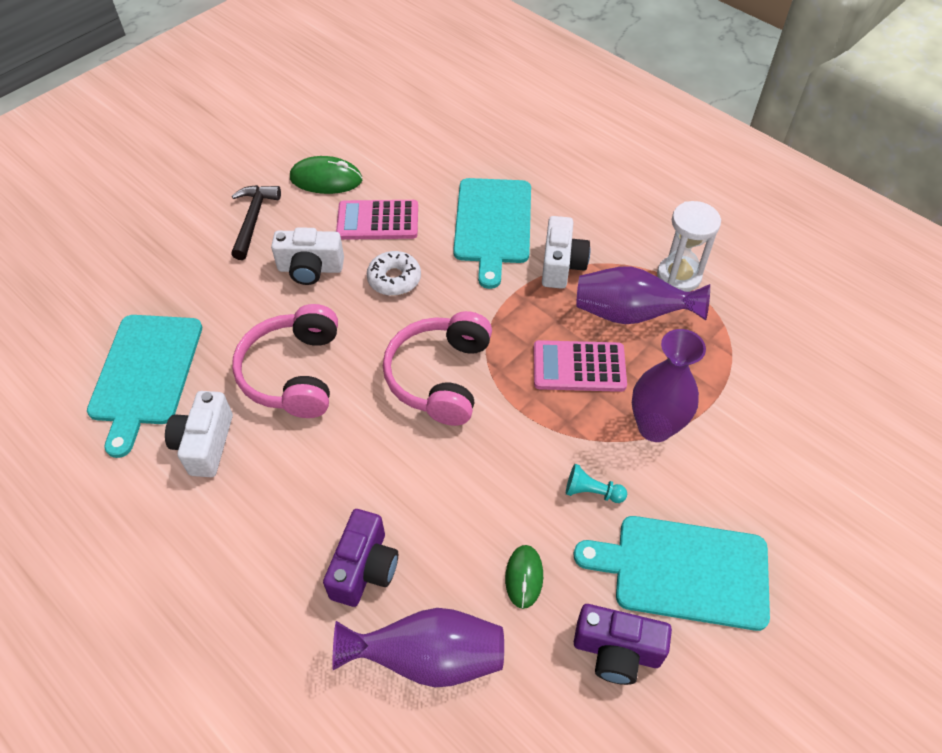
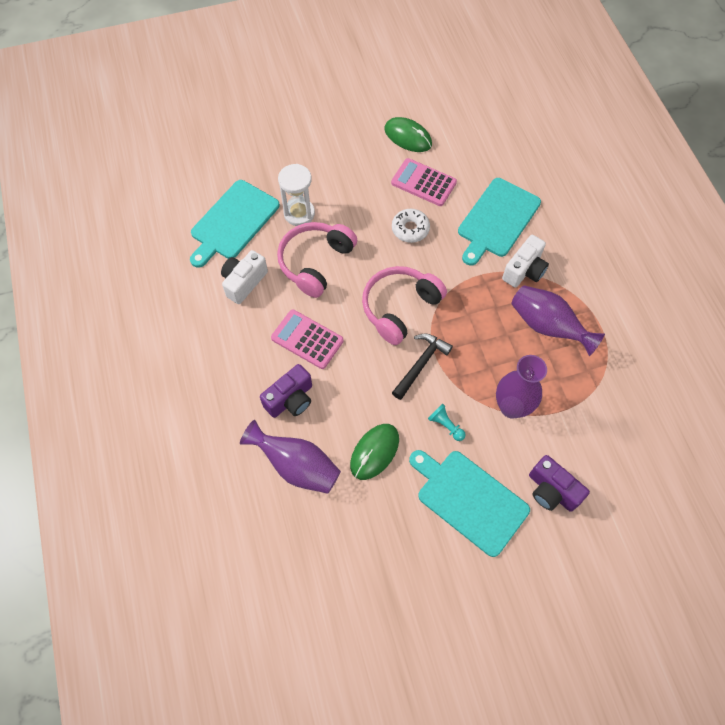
camera: 30 degrees right, 10 degrees up
(253, 219) = (346, 146): black hammer -> black hammer (421, 364)
(310, 269) = (363, 197): white camera -> none
(524, 577) = (374, 452): green mouse -> green mouse, size x1.56
(579, 367) = (490, 344): pink calculator -> pink calculator (307, 339)
(616, 651) = (400, 520): purple camera -> purple camera (551, 490)
(679, 276) = (599, 316): white hourglass -> white hourglass (299, 213)

